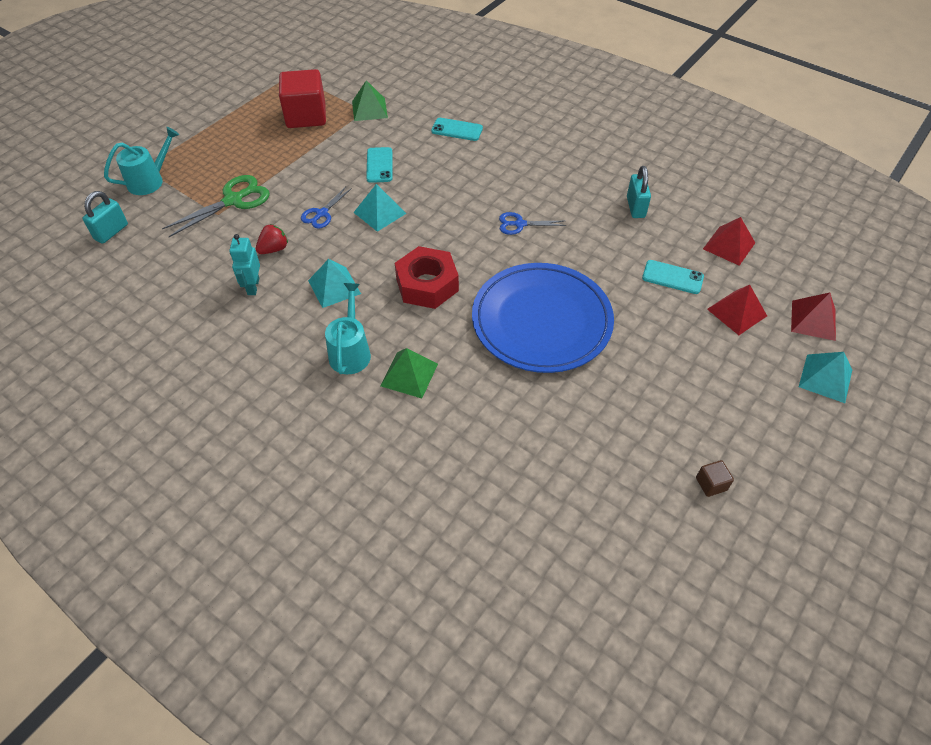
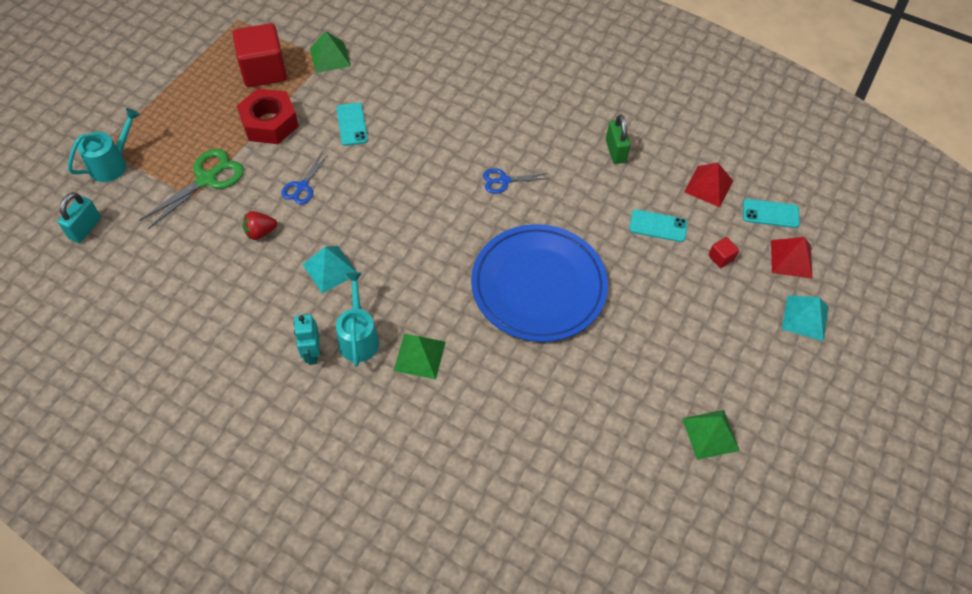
camera: 10 degrees left, 5 degrees up
(253, 286) = (247, 276): turquoise robot -> turquoise robot (312, 353)
(274, 249) = (260, 232): red strawberry -> red strawberry turned 150 degrees counterclockwise
(379, 213) = (361, 180): turquoise pyramid -> none
(427, 285) = (422, 257): red nut -> red nut (269, 123)
(457, 130) = (425, 75): turquoise phone -> turquoise phone (770, 214)
(635, 207) = (615, 151): turquoise padlock -> green padlock
(711, 484) = (710, 434): brown cube -> green pyramid
(737, 312) = (721, 258): red pyramid -> red cube

